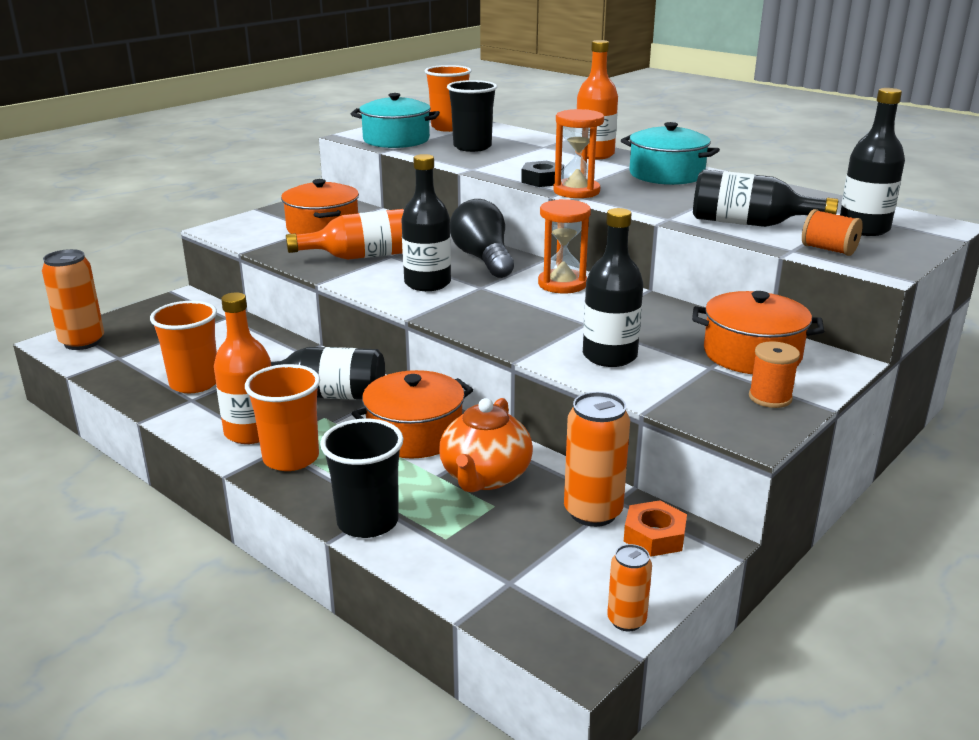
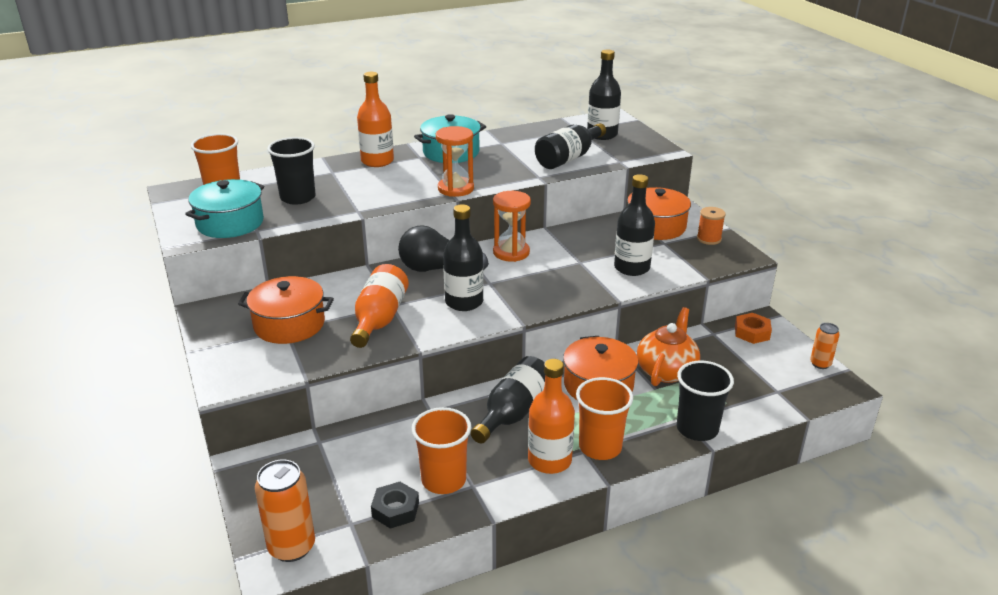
camera: 65 degrees left, 5 degrees up
(485, 477) = (666, 371): orange teapot -> orange teapot turned 105 degrees counterclockwise
(542, 180) = (417, 193): black nut -> black nut (395, 510)
(593, 512) = (721, 344): orange can -> none
(829, 250) = (627, 153): orange spool -> none

